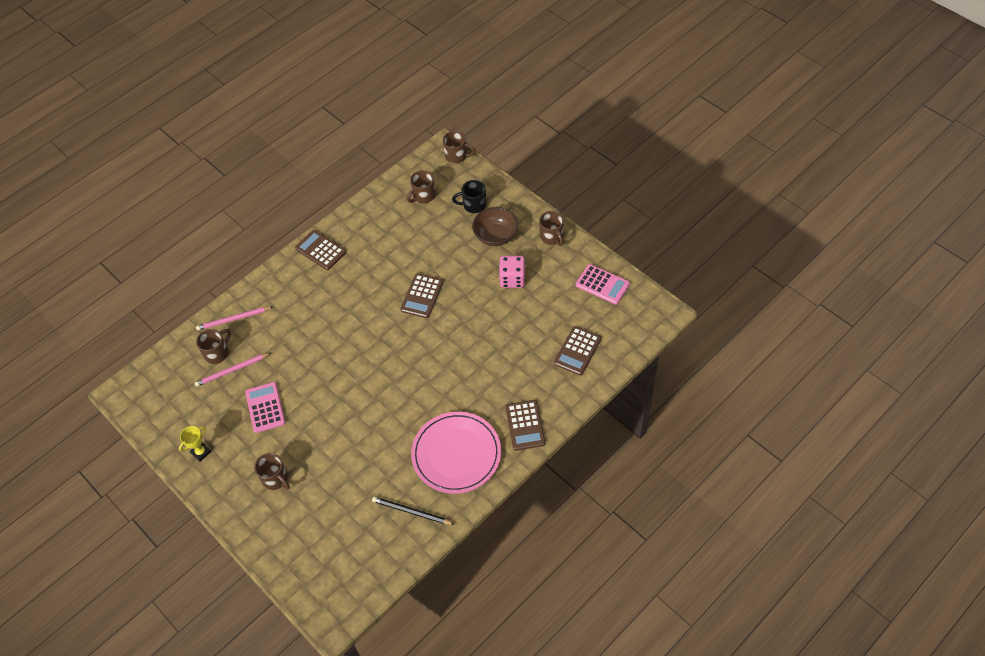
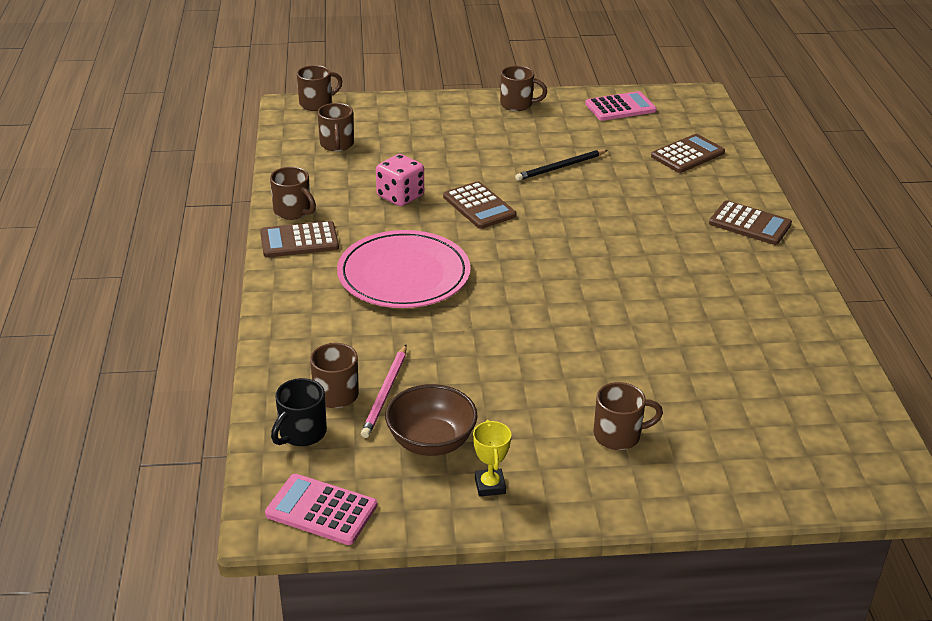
camera: 55 degrees left, 20 degrees down
(233, 319) = (300, 354): pink pencil -> none
(265, 407) = (487, 392): pink calculator -> pink calculator (321, 510)
(343, 228) = (293, 211): none -> brown mug
(411, 512) = (791, 349): black pencil -> black pencil (560, 167)
(456, 454) = (739, 282): pink plate -> pink plate (404, 274)
(473, 205) = (402, 124): black mug -> black mug (301, 433)
(495, 236) = (466, 131): brown bowl -> brown bowl (431, 442)
(512, 279) = (539, 147): pink dice -> pink dice (400, 196)
(577, 351) = (687, 154): brown calculator -> brown calculator turned 105 degrees counterclockwise

